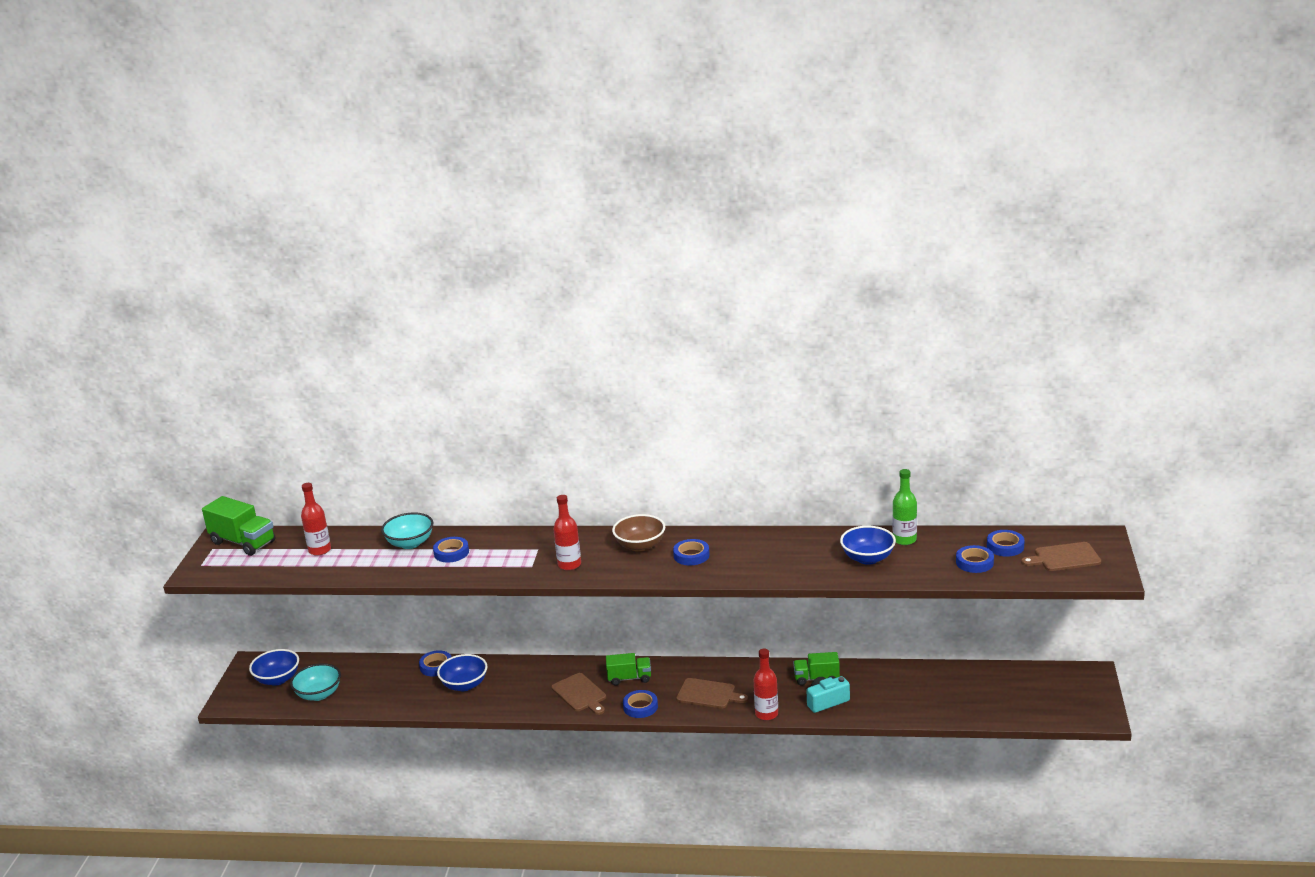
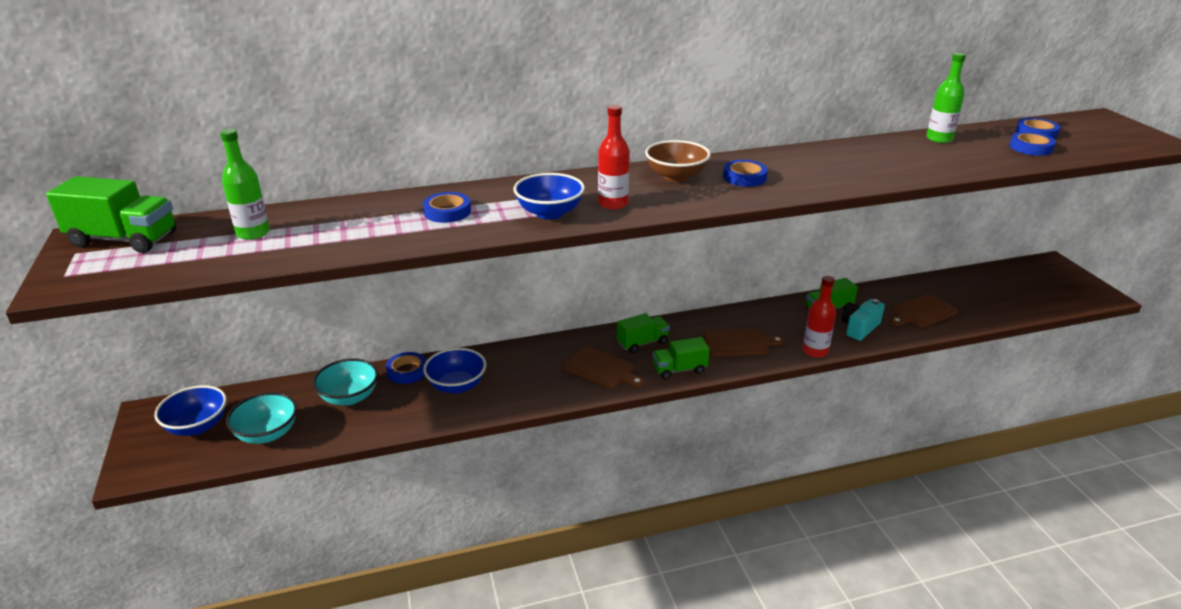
camera: 25 degrees left, 5 degrees up
(320, 550) = (253, 233): red bottle -> green bottle
(410, 543) = (381, 209): turquoise bowl -> turquoise bowl (349, 397)
(640, 707) = (679, 370): blue tape -> green truck
(868, 558) = (928, 157): blue bowl -> blue bowl (549, 213)
(1064, 557) = (1099, 134): brown cutting board -> brown cutting board (922, 312)

